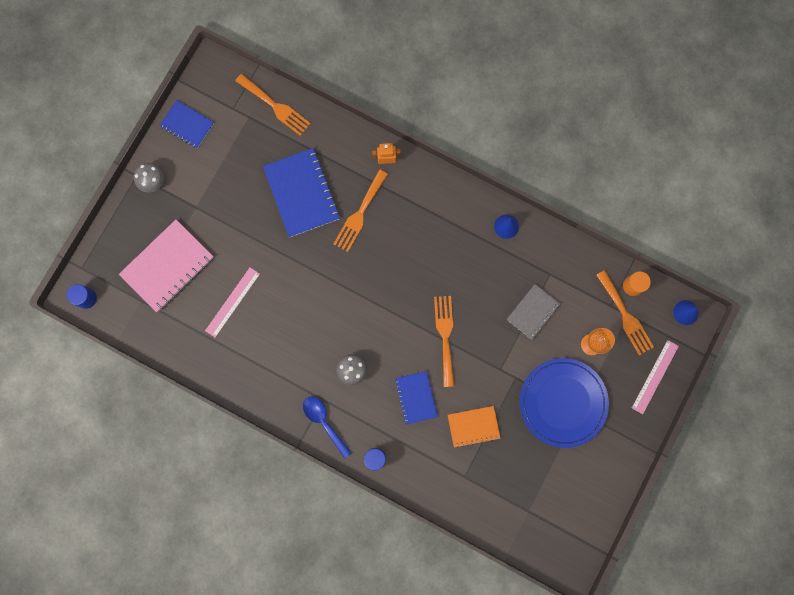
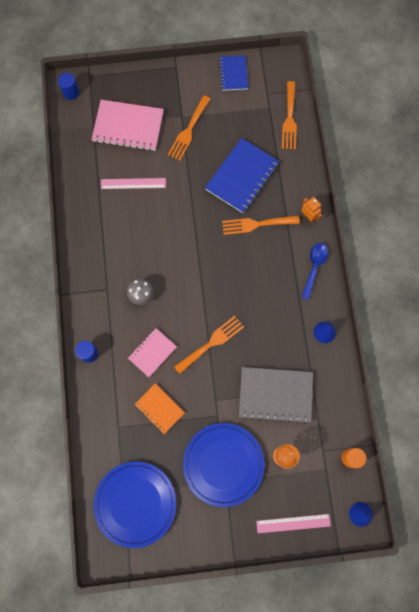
camera: 55 degrees right, 5 degrees down
(153, 182) = (179, 79): grey mushroom -> none
(324, 422) = (91, 300): blue spoon -> blue spoon (314, 267)
(416, 397) = (152, 352): blue notebook -> pink notebook
(533, 312) = (275, 395): grey notebook -> grey notebook, size x1.70
(544, 506) = (135, 503): none -> blue plate
(625, 316) = (323, 467): orange fork -> orange fork (188, 131)

